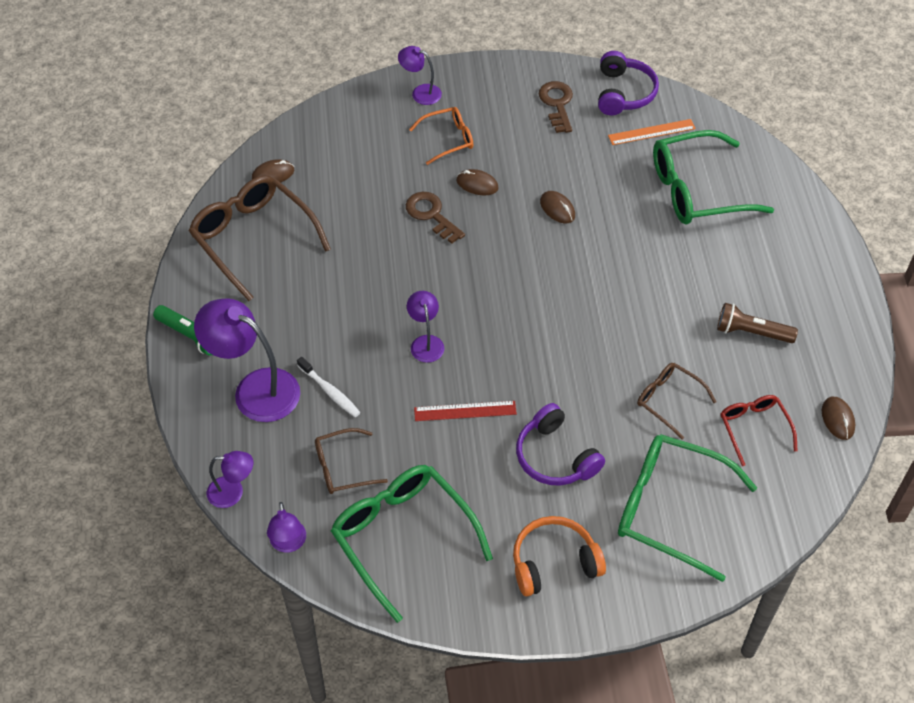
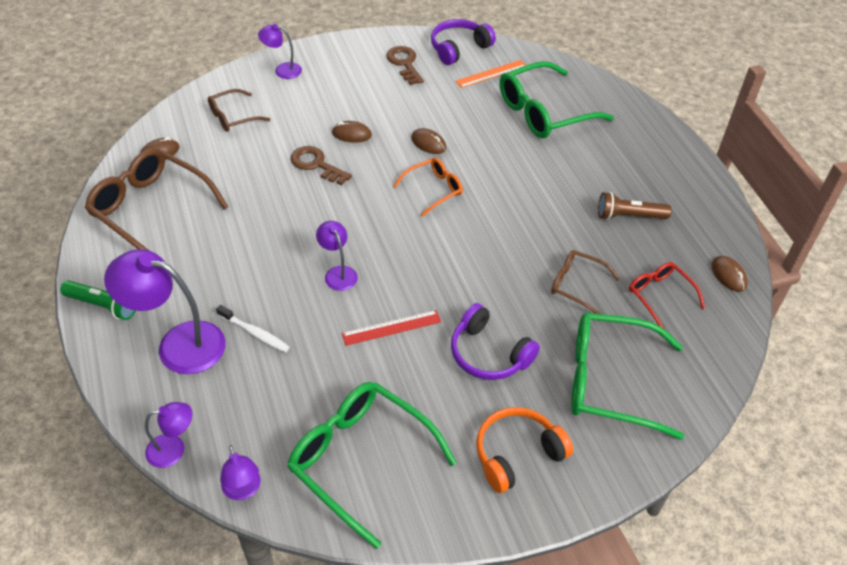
camera: 15 degrees left, 5 degrees down
(343, 467) = (284, 403): brown glasses -> brown glasses (233, 117)
(447, 139) = (316, 102): orange glasses -> orange glasses (433, 190)
(624, 93) = (458, 48): purple headphones -> purple headphones turned 120 degrees counterclockwise

